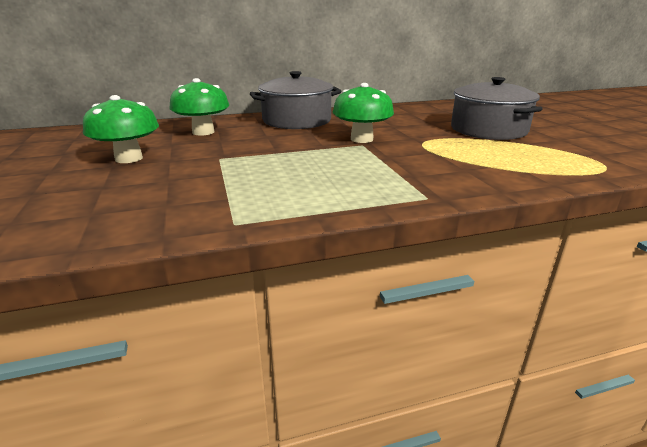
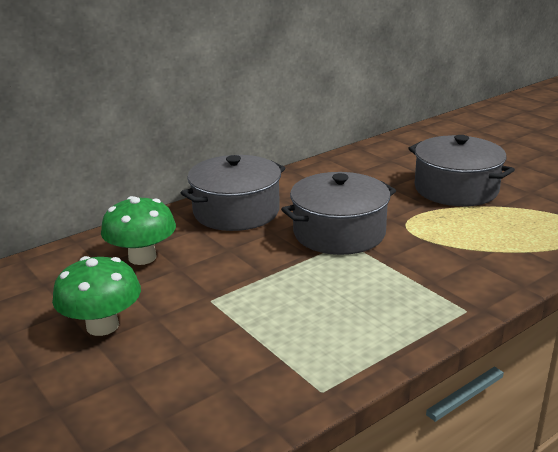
camera: 20 degrees left, 0 degrees up
(361, 139) = (339, 233): green mushroom -> grey pot

